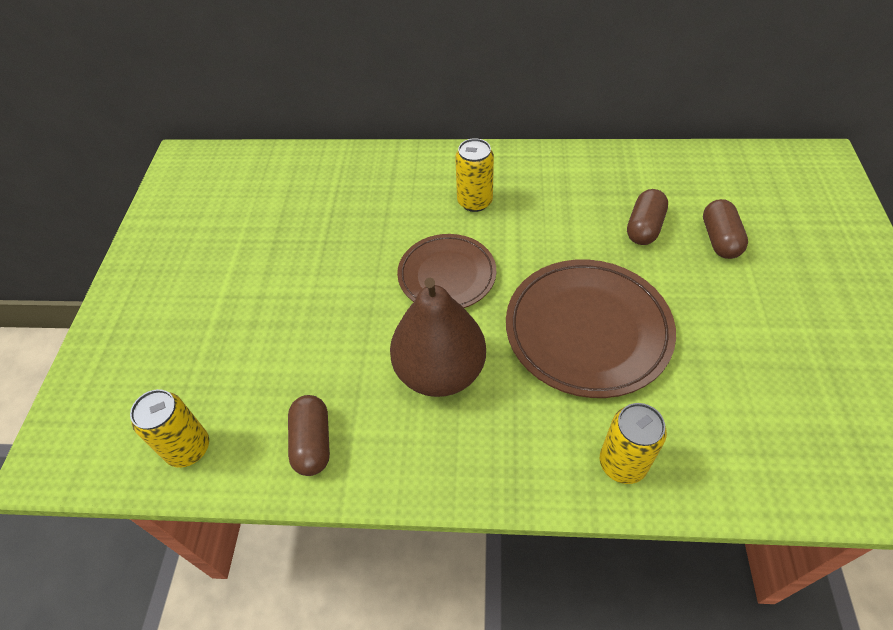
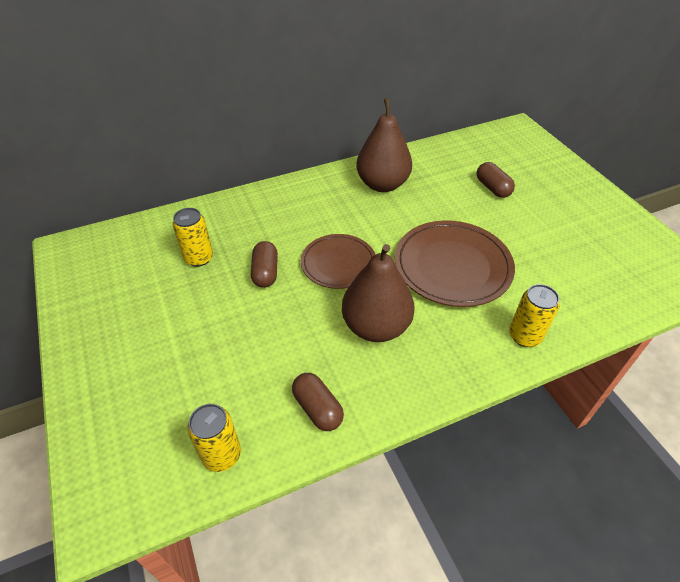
camera: 30 degrees left, 5 degrees down
(474, 201) = (325, 211): yellow can -> yellow can (199, 258)
(568, 188) = (382, 184): none -> brown pear
(644, 227) = (445, 194): brown capsule -> brown capsule (265, 272)

